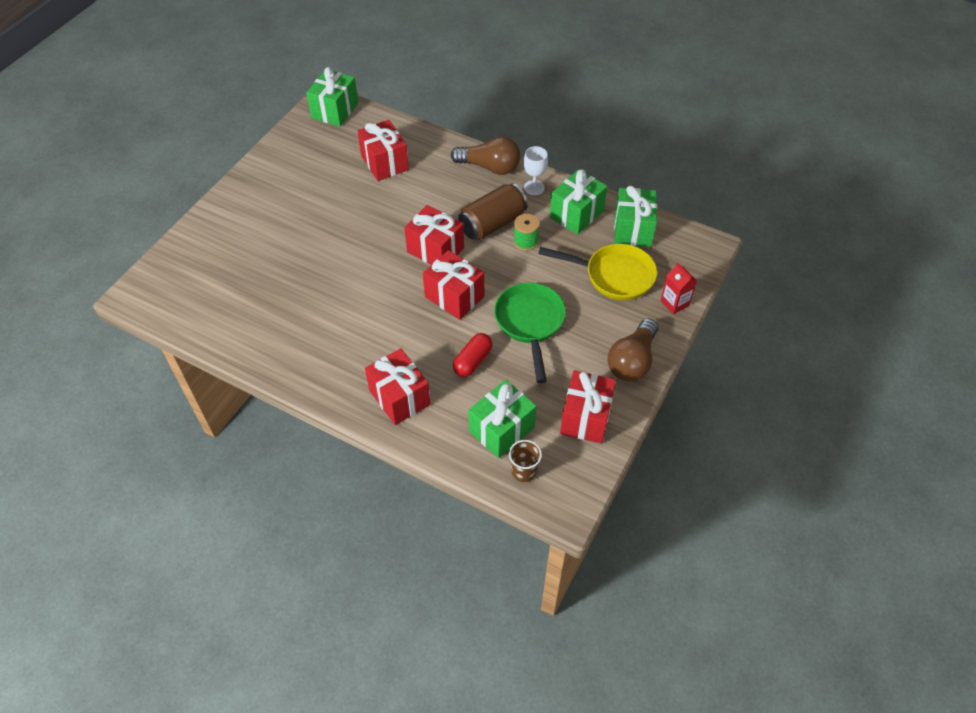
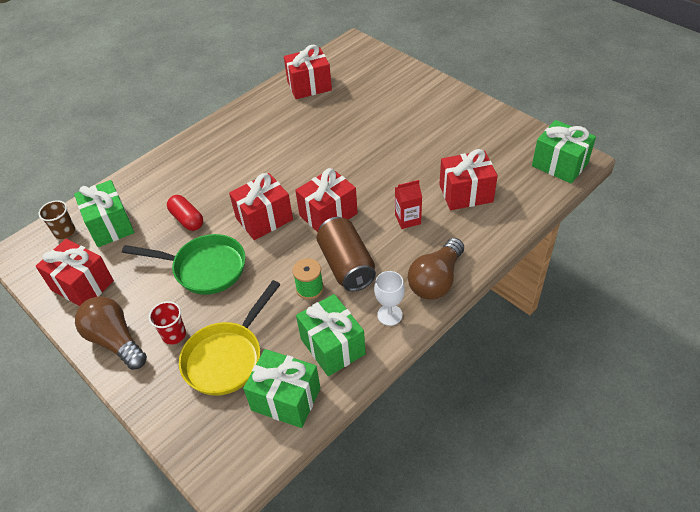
camera: 110 degrees right, 5 degrees down
(399, 397) = (179, 169): red gift -> red gift (309, 86)
(608, 320) = (174, 335): none -> red cup
(674, 303) = (161, 406): red carton -> red carton (407, 219)

